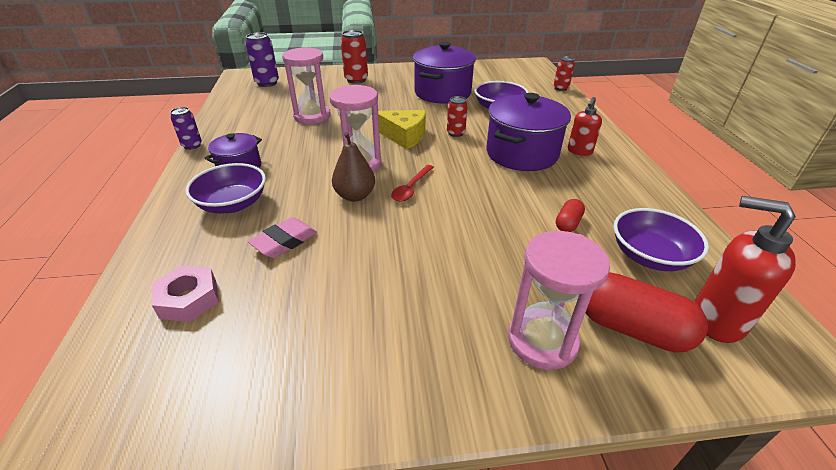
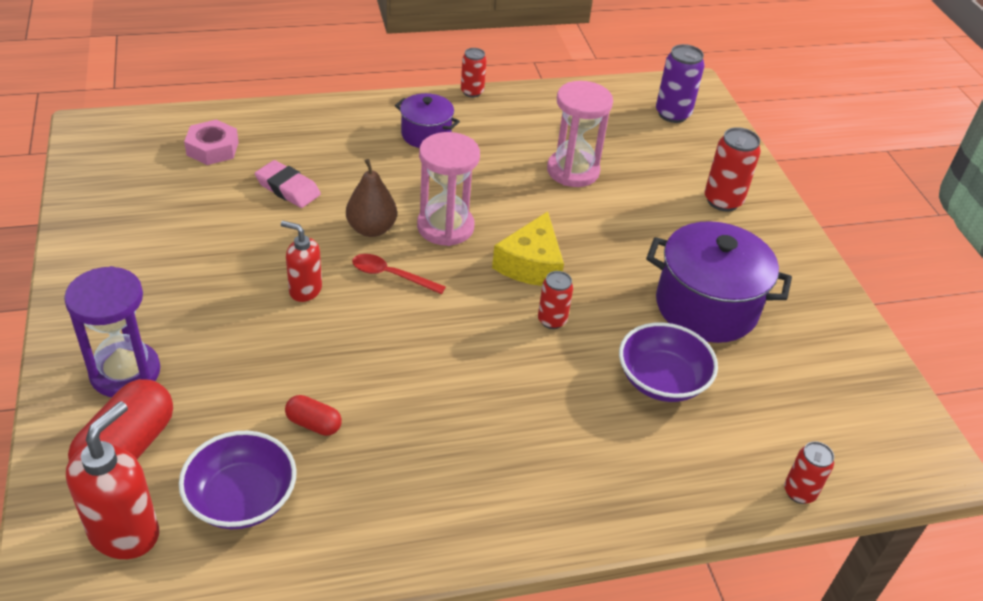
camera: 80 degrees right, 5 degrees up
(192, 145) = (472, 92): purple can -> red can
(233, 204) = (352, 144): purple bowl -> none
(521, 154) = (498, 395): purple pot -> none
(542, 341) = (125, 372): pink hourglass -> purple hourglass
(579, 151) = (518, 474): red soap dispenser -> red soap dispenser (305, 290)

